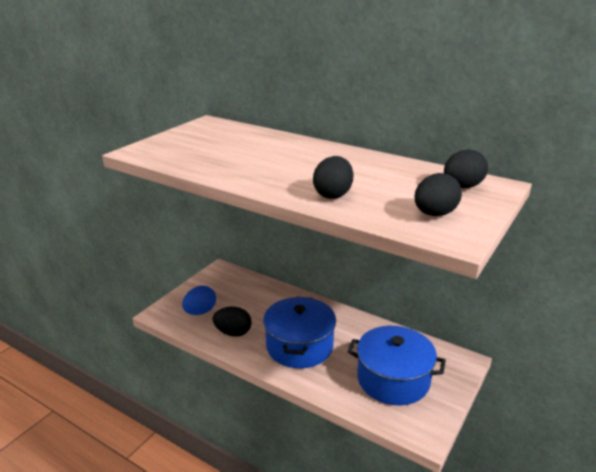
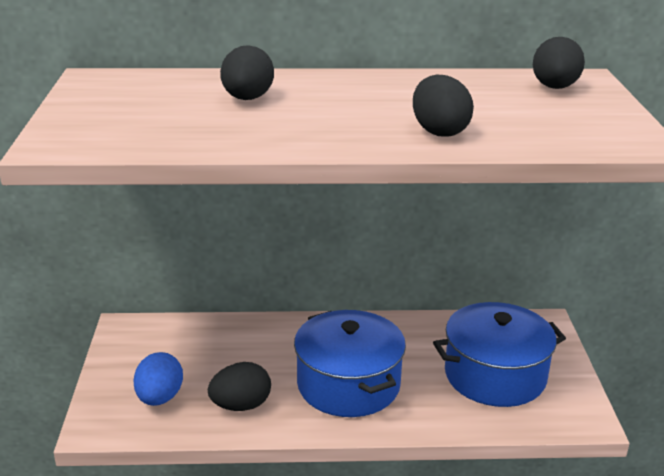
camera: 35 degrees left, 0 degrees up
(434, 214) = (578, 124): black egg -> black egg (247, 99)

